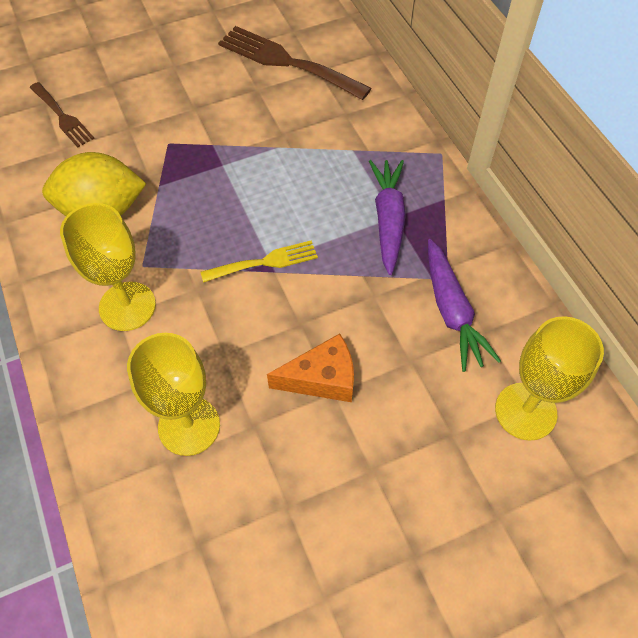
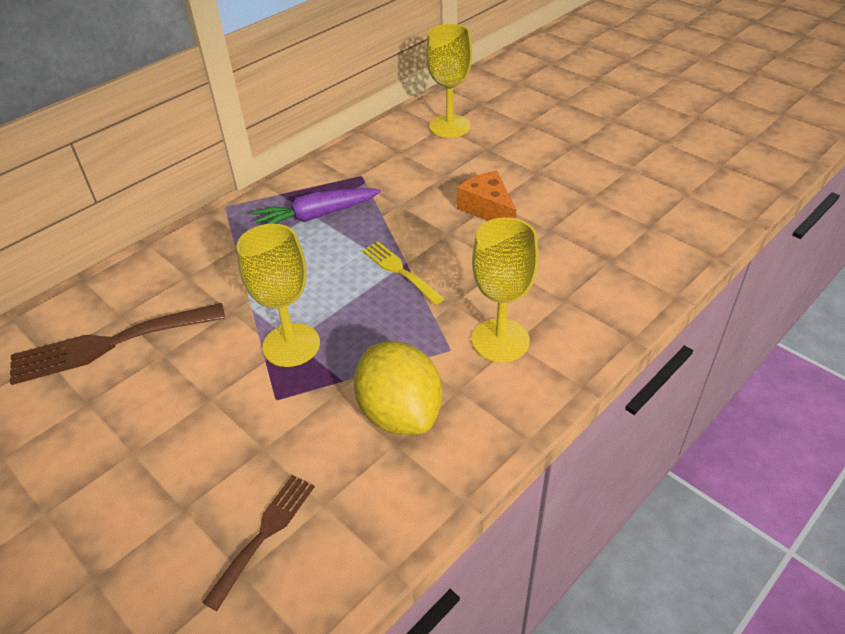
camera: 110 degrees left, 15 degrees down
(189, 426) = (576, 260): yellow goblet -> yellow goblet (291, 345)
(287, 62) = (109, 344): brown fork -> brown fork turned 60 degrees clockwise
(452, 311) = (390, 167): purple carrot -> none

